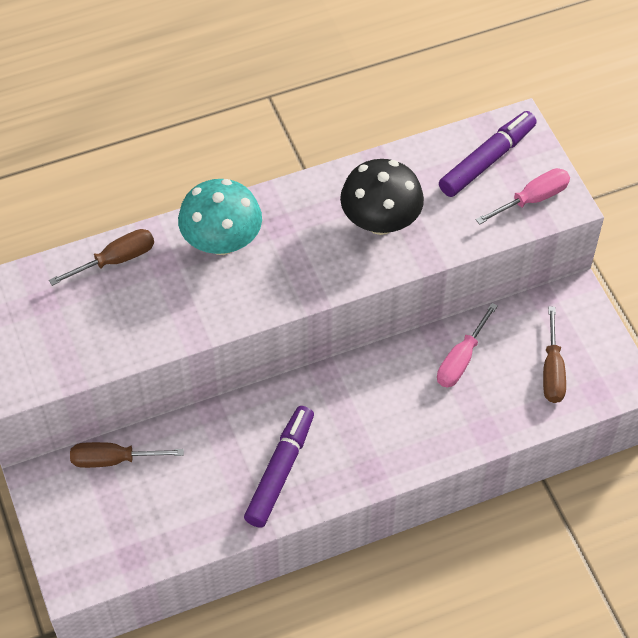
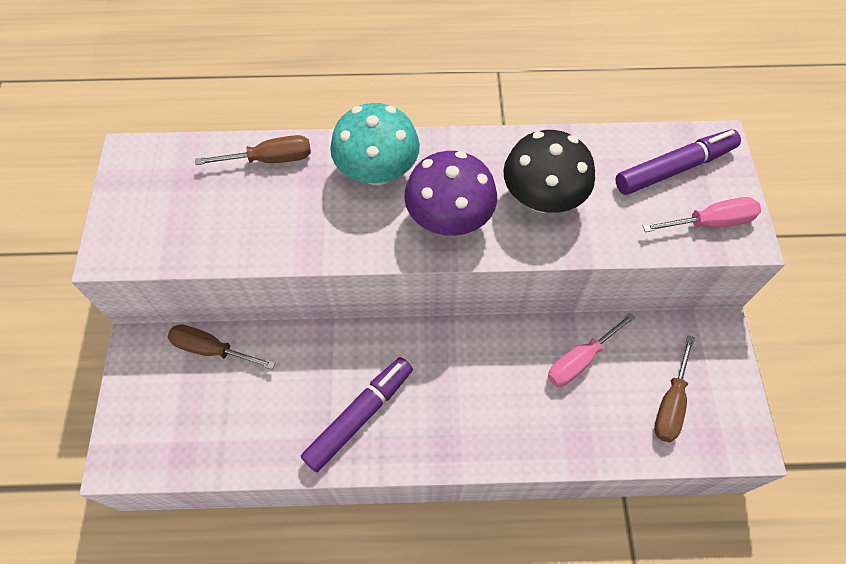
camera: 20 degrees right, 5 degrees up
(305, 264) = (449, 219): none -> purple mushroom

